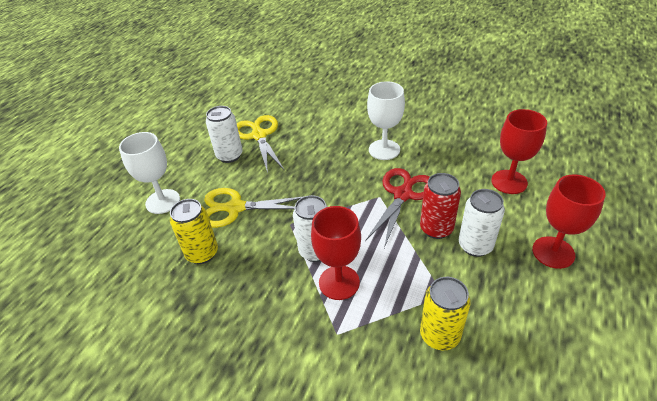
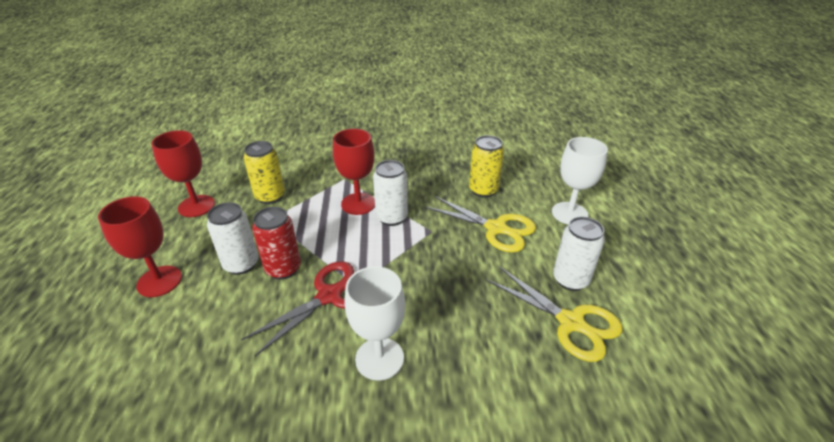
camera: 150 degrees right, 5 degrees down
(235, 208) = (496, 228): yellow scissors -> yellow scissors turned 60 degrees clockwise
(403, 194) = (329, 296): red scissors -> red scissors turned 135 degrees counterclockwise
(509, 182) = (190, 359): red goblet -> red goblet (196, 206)

